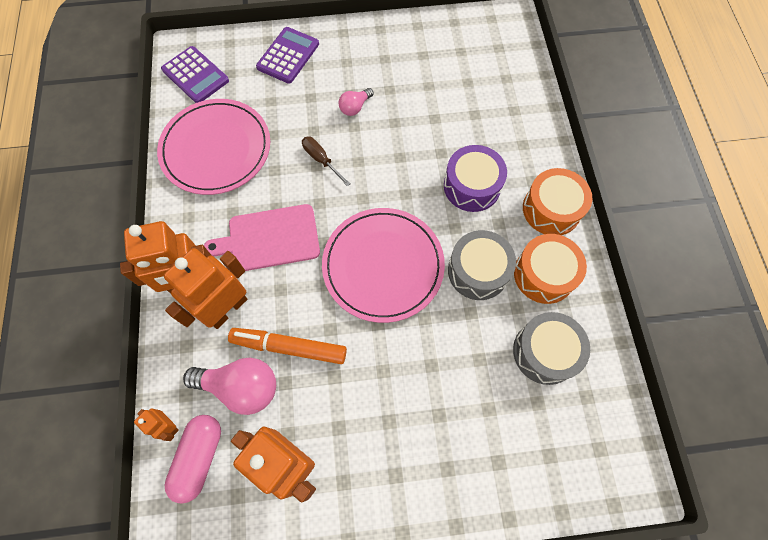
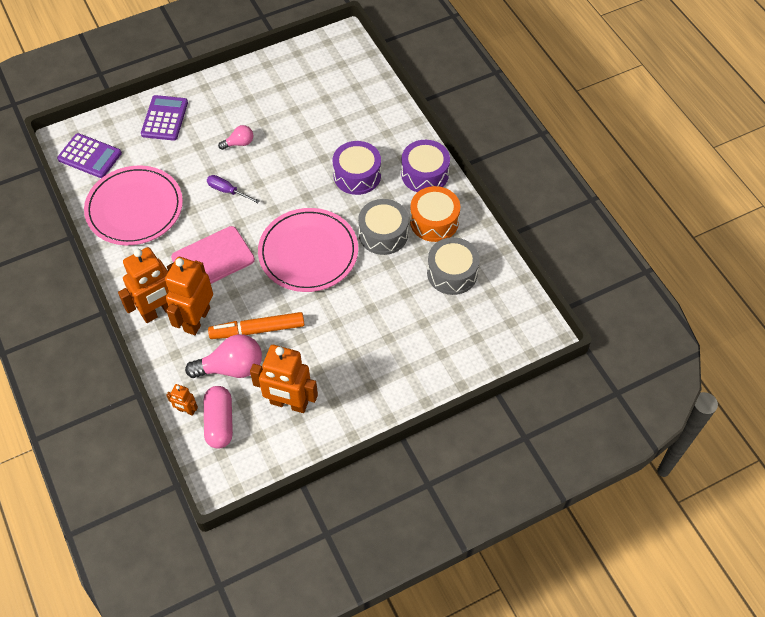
camera: 20 degrees left, 10 degrees down
(321, 160) = (227, 191): brown screwdriver -> purple screwdriver
(355, 107) = (239, 143): pink light bulb -> pink light bulb turned 135 degrees counterclockwise
(551, 209) = (424, 174): orange drum -> purple drum

